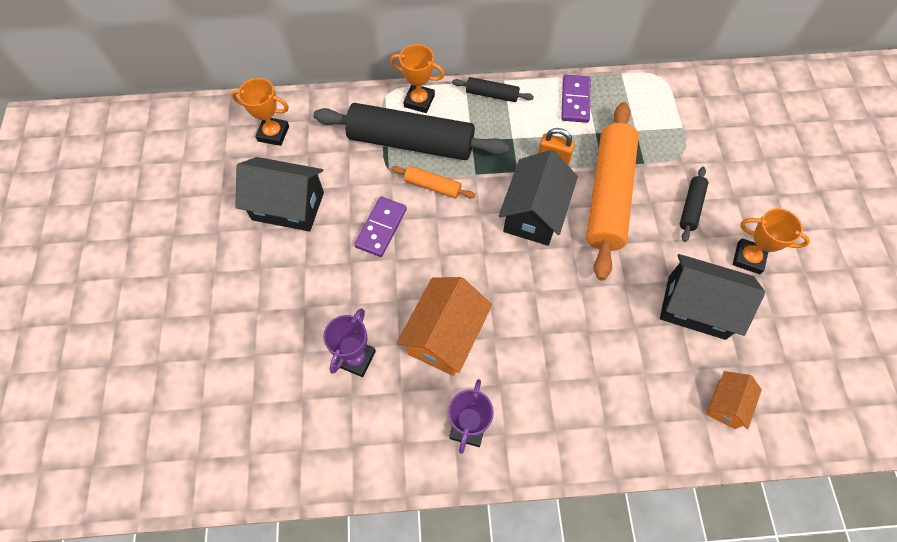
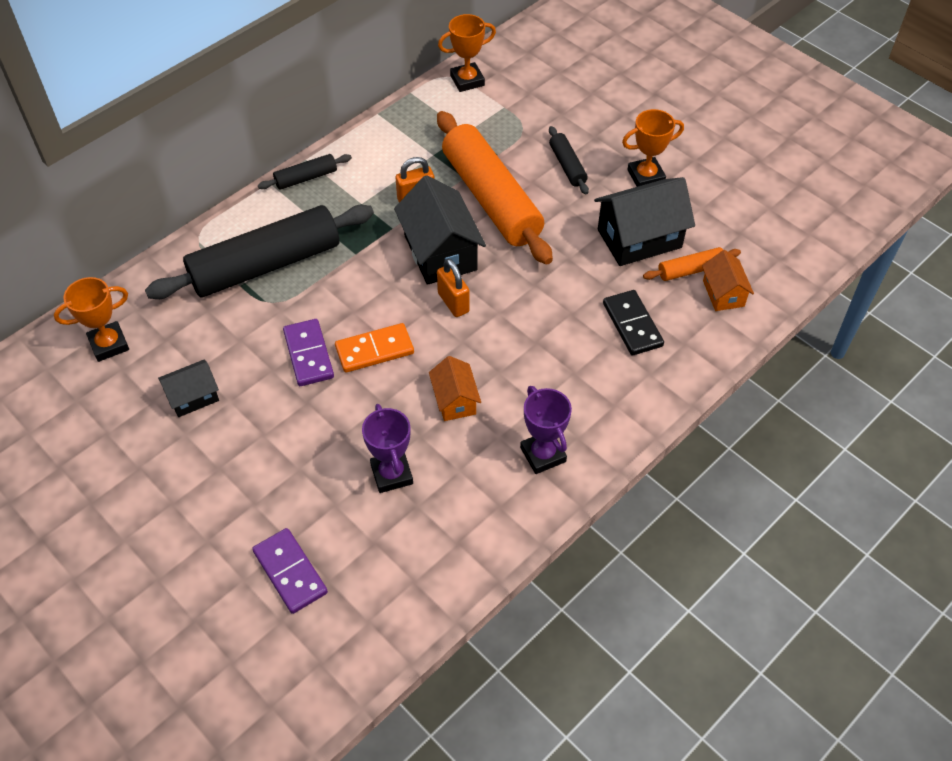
camera: 40 degrees left, 10 degrees down
(288, 206) = (193, 397): black house -> black house, size x0.56
(419, 101) = (238, 225): orange trophy -> orange trophy (467, 80)
(425, 256) = (374, 350): none -> orange domino
(433, 186) = (324, 288): orange rolling pin -> orange rolling pin (690, 270)
(445, 336) = (455, 400): orange house -> orange house, size x0.56
(509, 259) = (453, 302): none -> orange padlock
(575, 100) = (389, 138): purple domino -> purple domino (290, 572)
(627, 375) = (632, 325): none -> black domino

